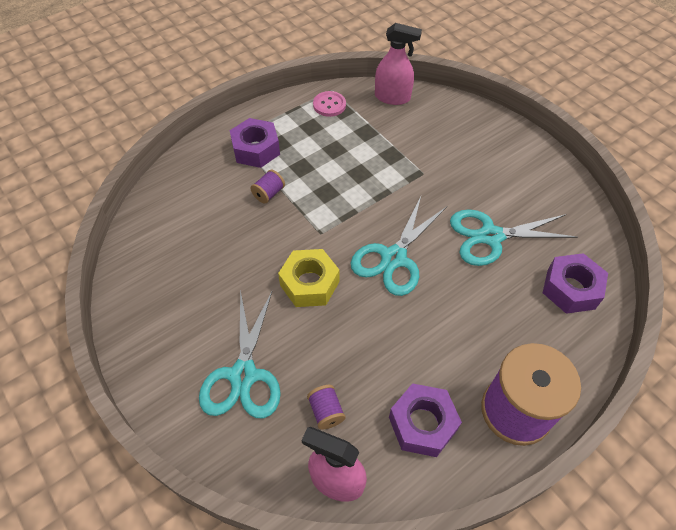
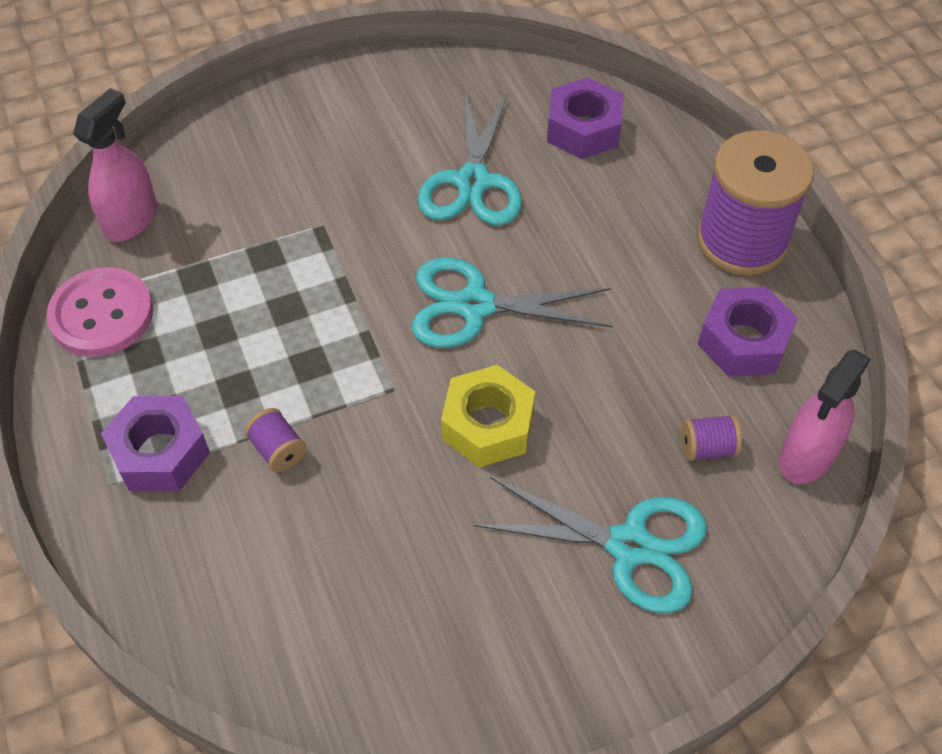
camera: 75 degrees left, 0 degrees up
(329, 105) = (102, 315): pink button -> pink button, size x1.60
(393, 258) = (474, 305): turquoise scissors -> turquoise scissors turned 135 degrees clockwise

